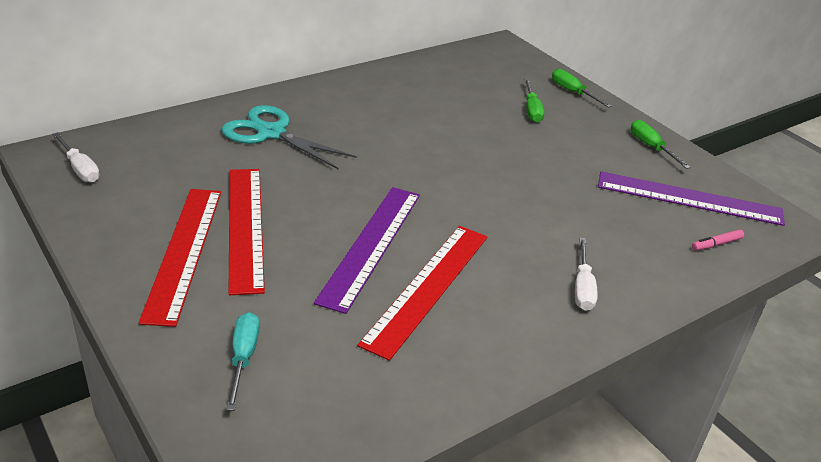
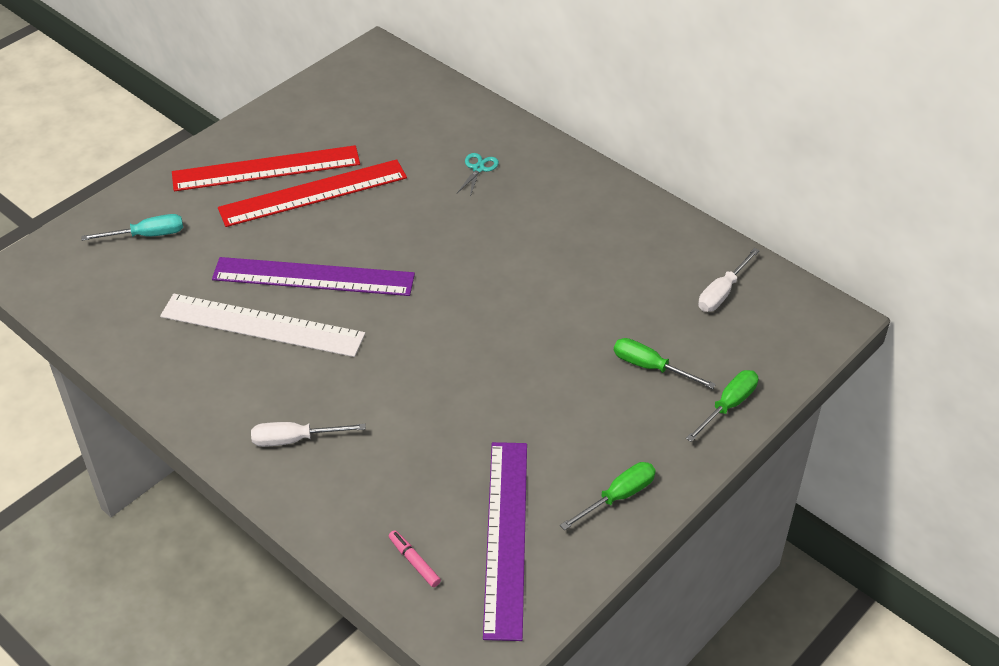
camera: 80 degrees right, 10 degrees up
(80, 168) = (362, 77): white screwdriver -> white screwdriver (722, 292)
(270, 133) = (478, 168): turquoise scissors -> turquoise scissors, size x0.44
(427, 287) = (262, 325): red ruler -> white ruler
(531, 110) = (650, 367): green screwdriver -> green screwdriver turned 45 degrees clockwise

